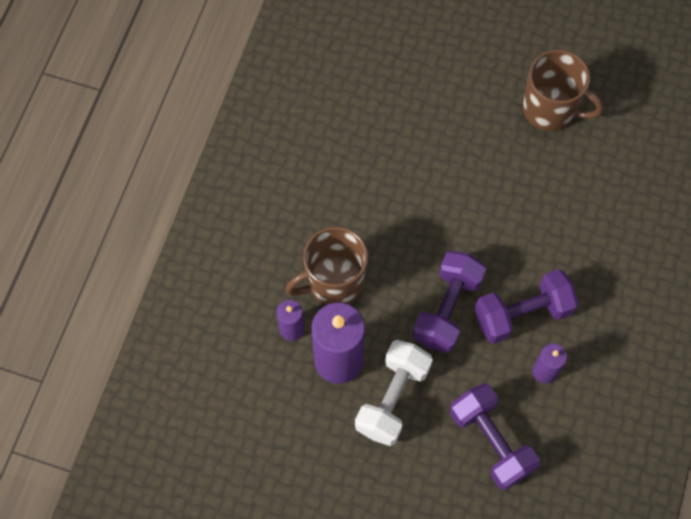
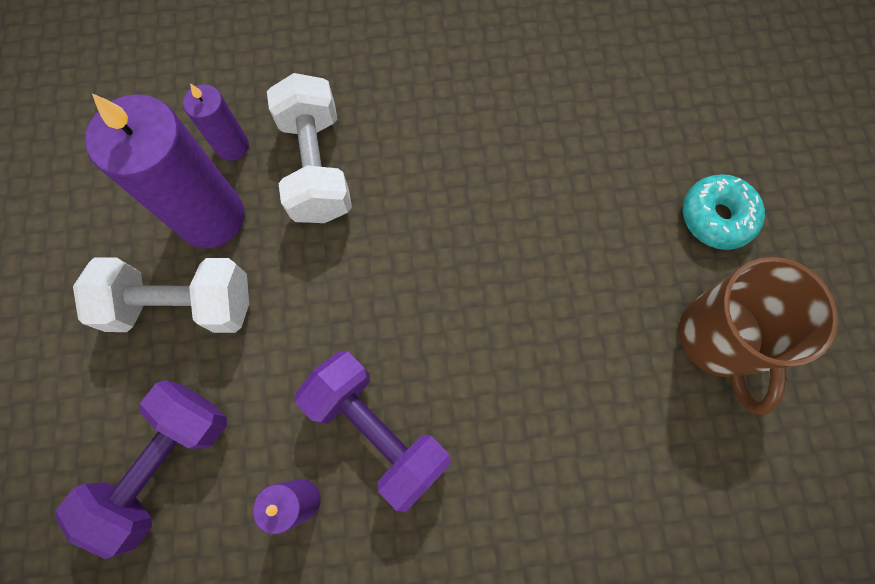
camera: 65 degrees right, 5 degrees up
(333, 282) = (317, 166): brown mug -> white dumbbell
(447, 309) = (340, 322): purple dumbbell -> none
(478, 72) = (716, 217): none -> turquoise donut

